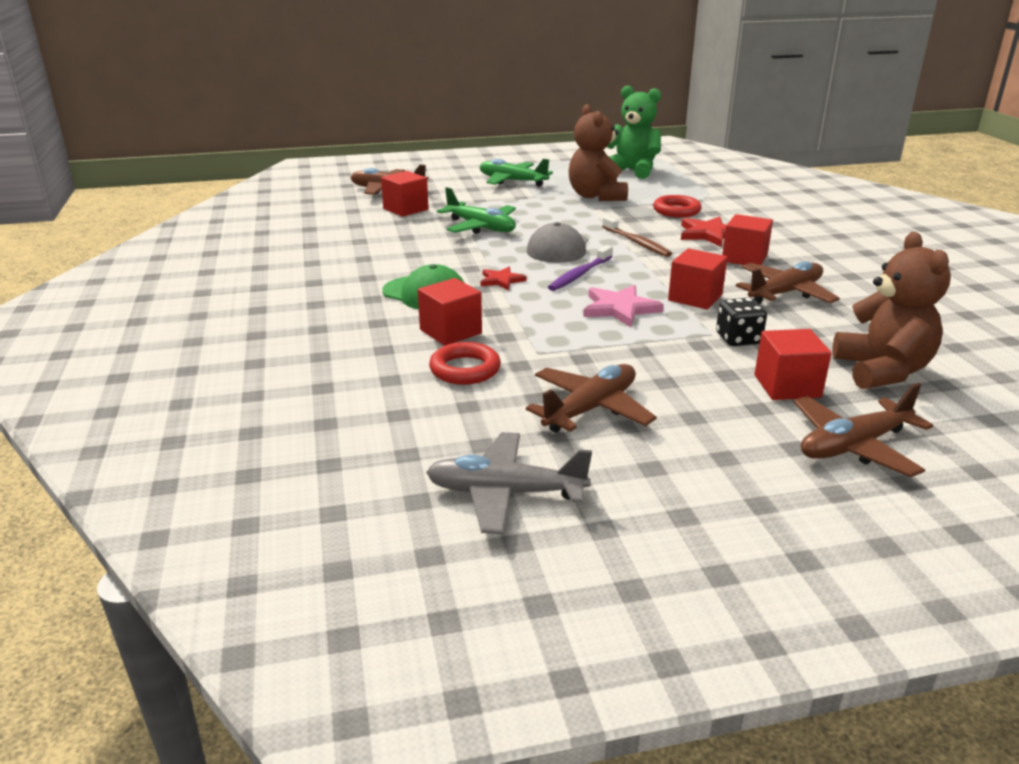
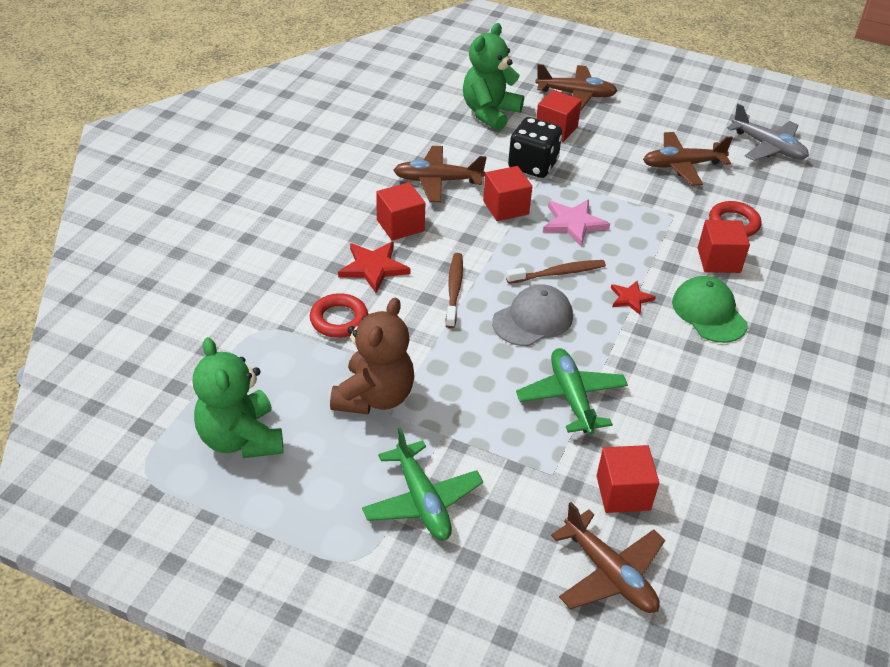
camera: 145 degrees left, 15 degrees up
(579, 275) = (558, 273): purple toothbrush -> brown toothbrush
(738, 339) = (532, 165): black dice -> black dice, size x1.53
(882, 371) = (489, 113): brown teddy bear -> green teddy bear

